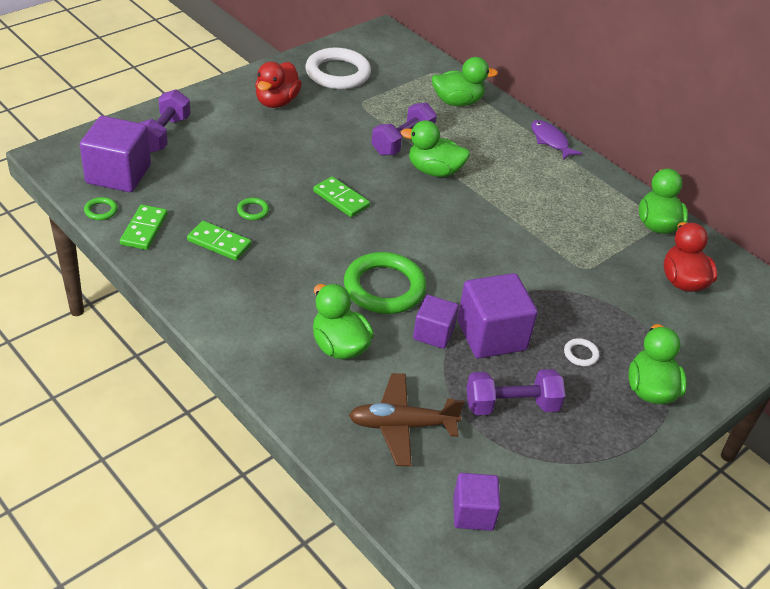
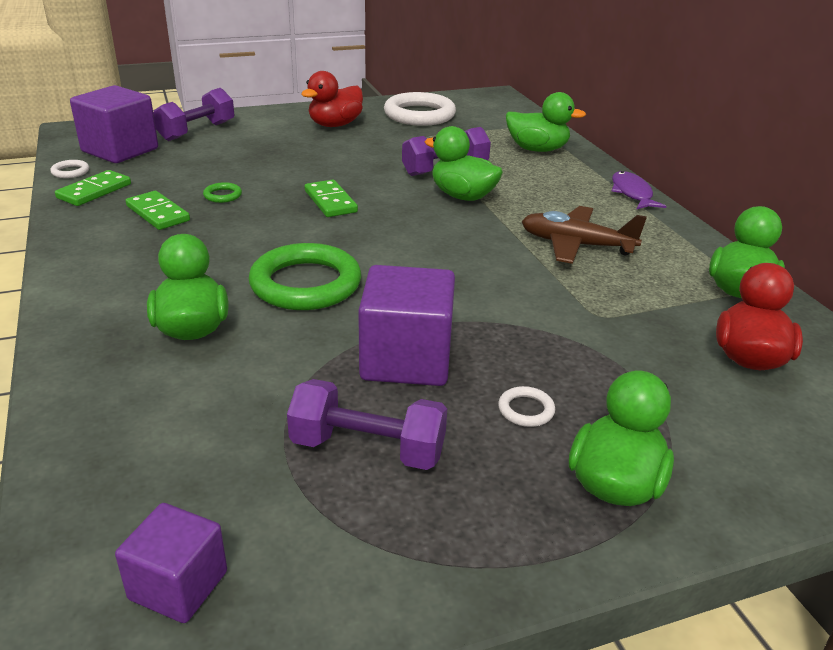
camera: 25 degrees right, 10 degrees down
(101, 211) = (70, 172): green ring -> white ring
(402, 425) = (185, 434): brown plane -> brown plane (576, 245)
(433, 333) = (327, 341): purple cube -> none

